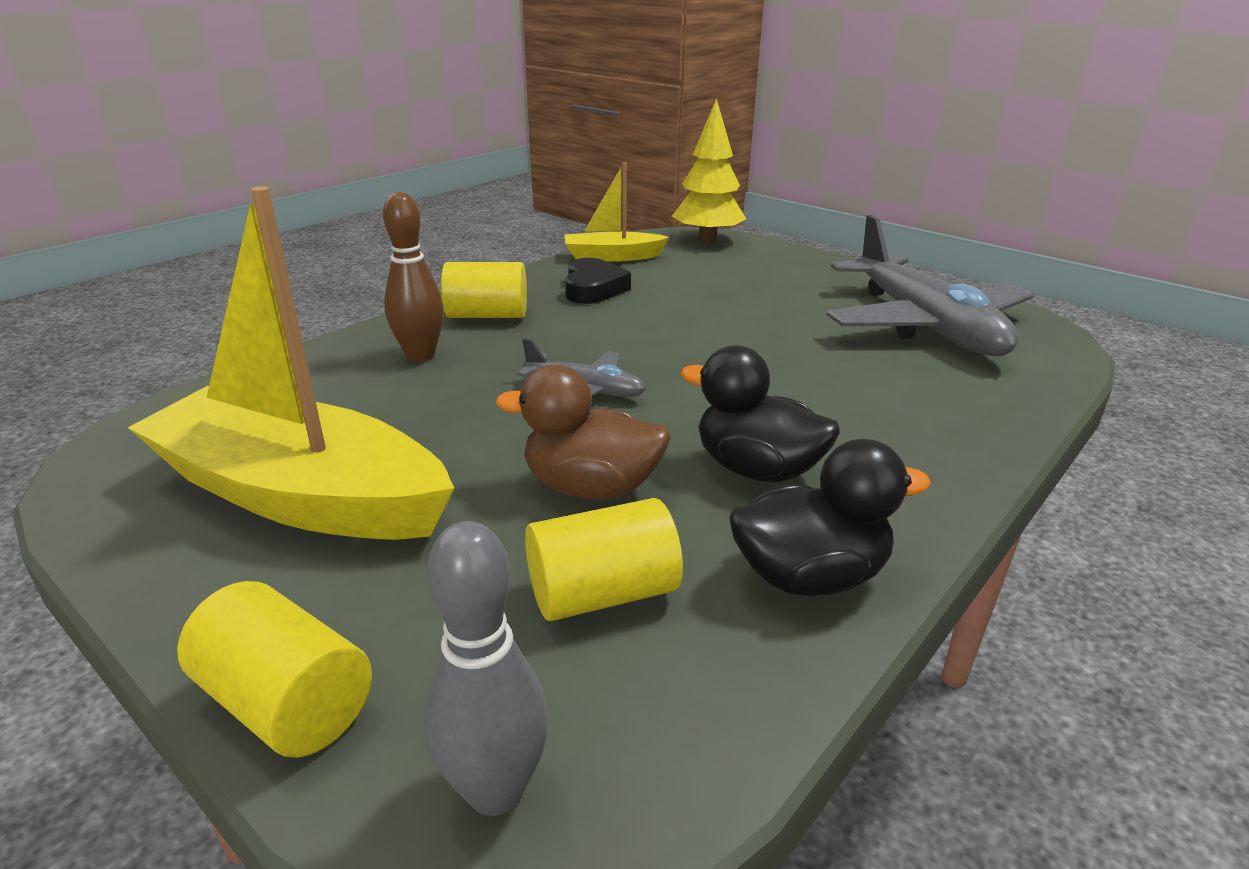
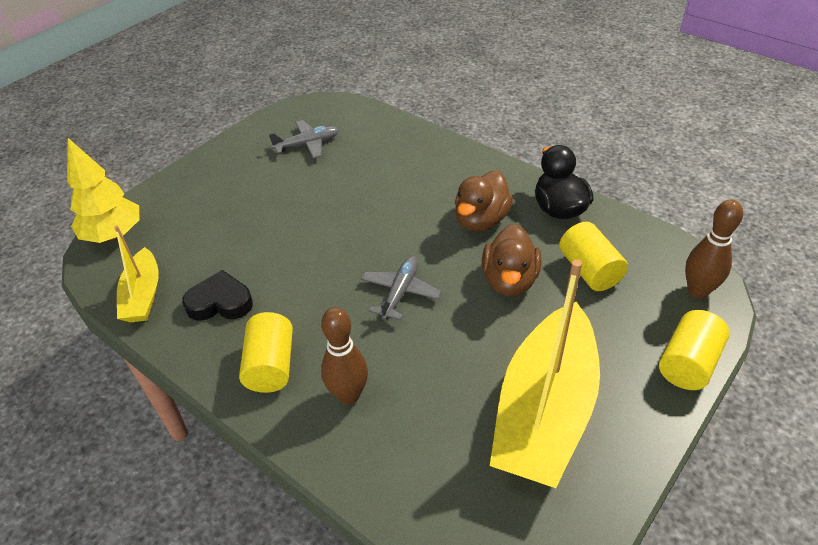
camera: 90 degrees left, 15 degrees up
(495, 790) = (698, 291): grey bowling pin -> brown bowling pin
(756, 469) = (481, 220): black duck -> brown duck
(925, 325) = (307, 144): grey plane -> grey plane, size x0.48

